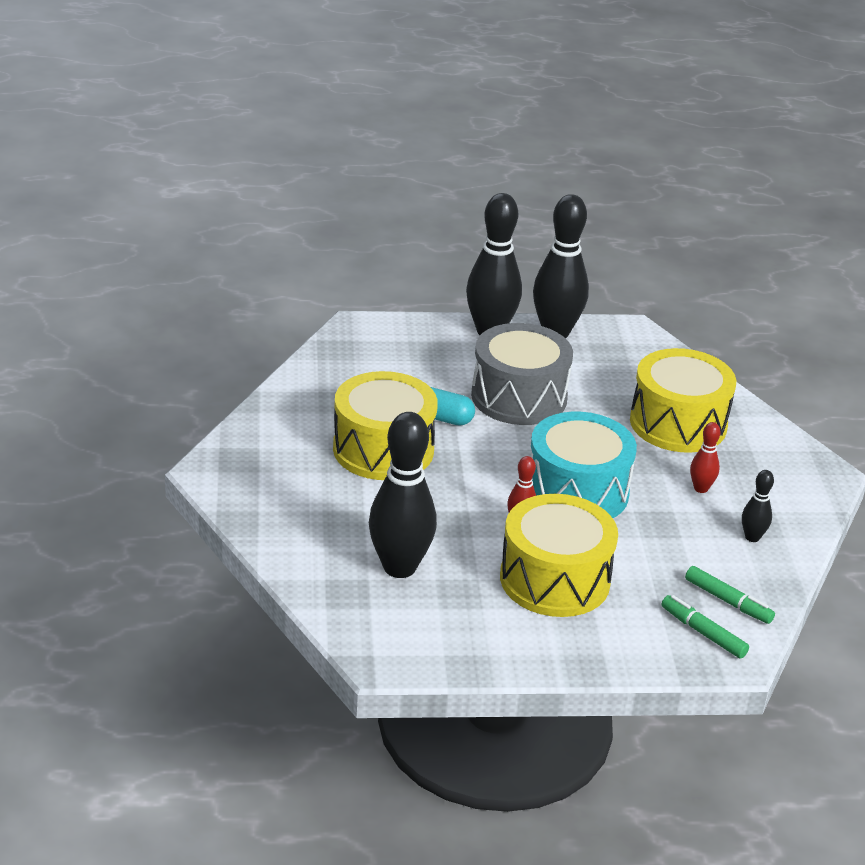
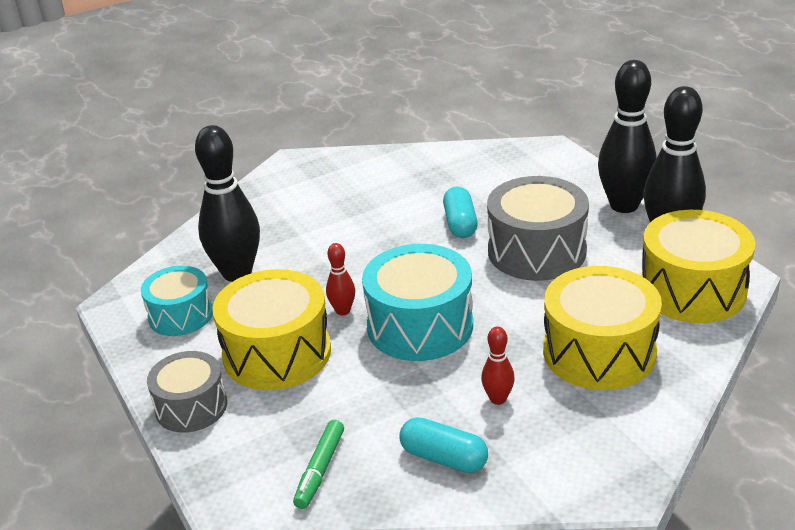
camera: 70 degrees right, 0 degrees up
(383, 449) = (388, 215): yellow drum -> yellow drum (692, 290)
(443, 622) = (180, 315): none -> turquoise drum
(597, 650) = (191, 407): none -> grey drum
(703, 633) = (257, 466): green marker -> none
(752, 537) = (443, 458): black bowling pin -> turquoise capsule

